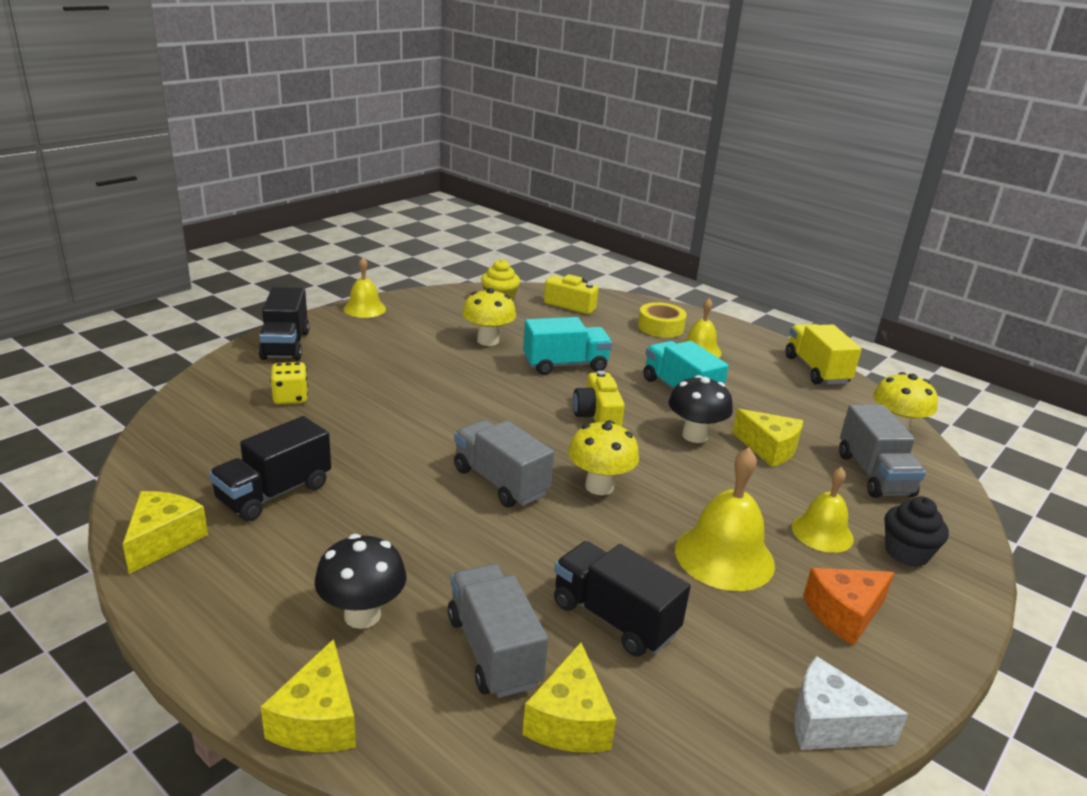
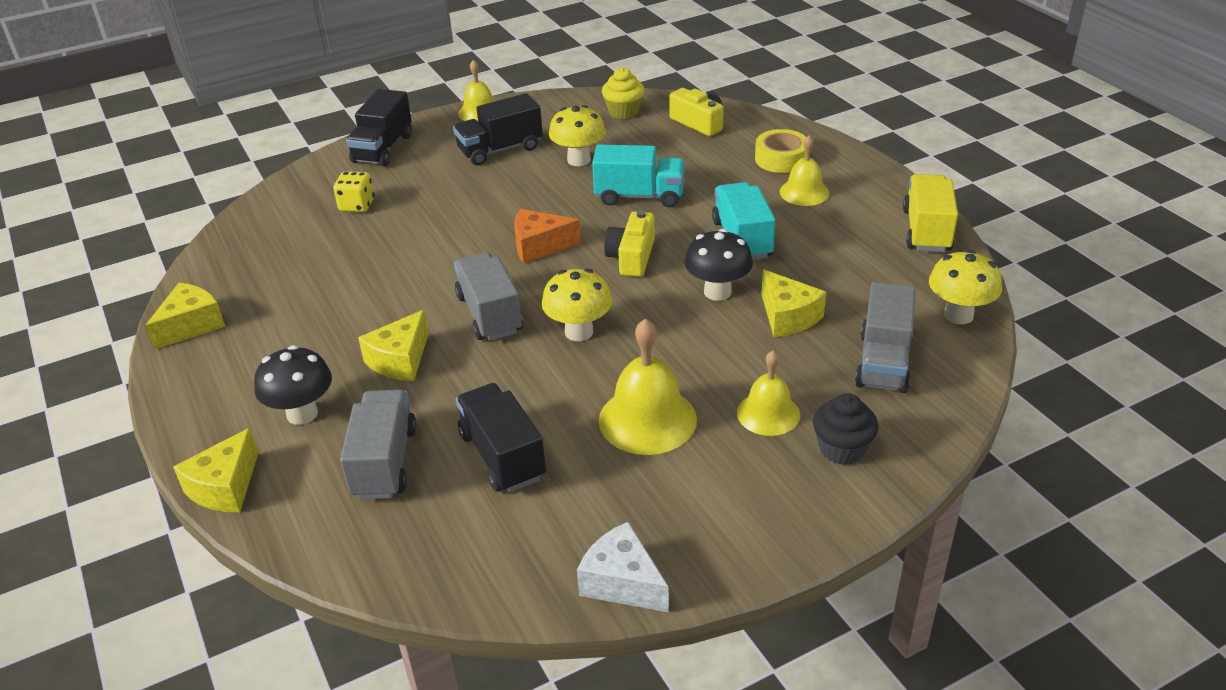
camera: 25 degrees right, 10 degrees up
(274, 493) = (294, 297): black truck -> black truck (500, 150)
(569, 720) = (406, 529): yellow cheese -> yellow cheese (400, 360)
(844, 614) = (720, 494): orange cheese -> orange cheese (539, 246)

